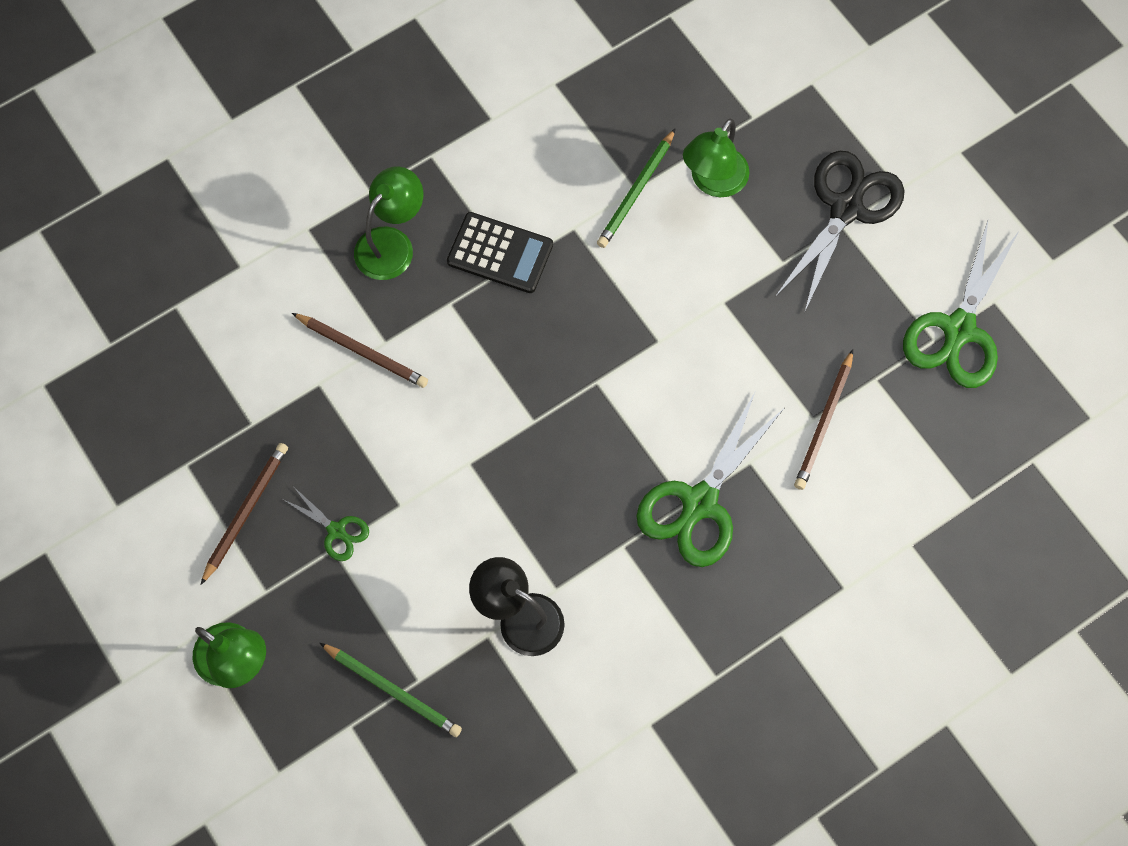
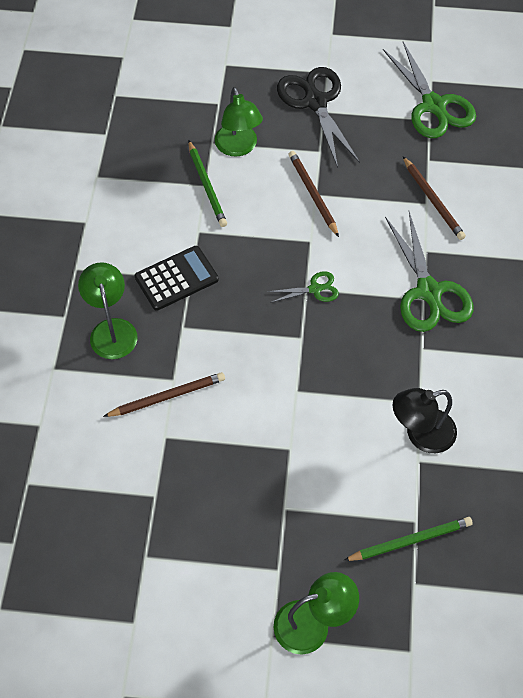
camera: 50 degrees left, 10 degrees down
(245, 511) = (212, 542): brown pencil -> brown pencil (312, 194)
(336, 530) = (274, 497): green scissors -> green scissors (315, 289)

